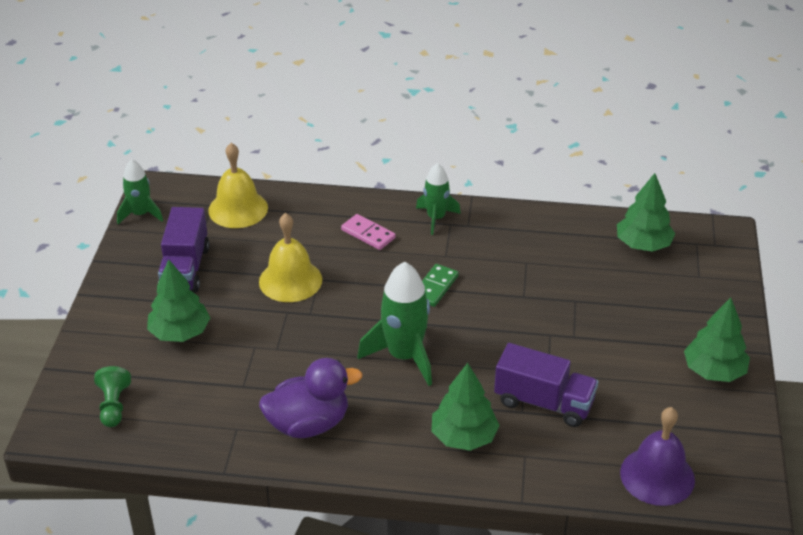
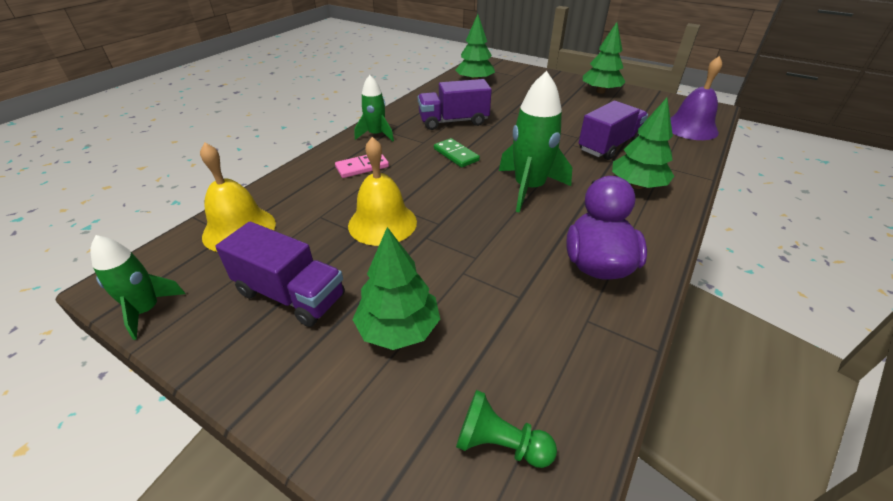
camera: 65 degrees left, 0 degrees up
(510, 262) = (453, 121): none -> purple truck

